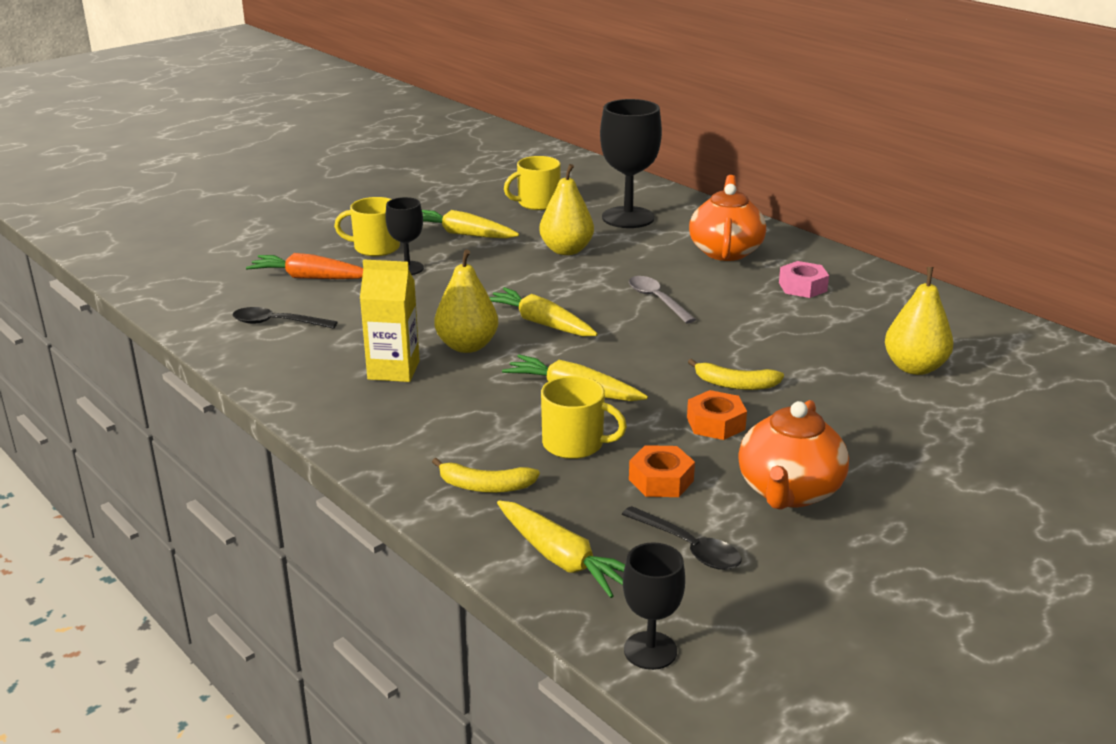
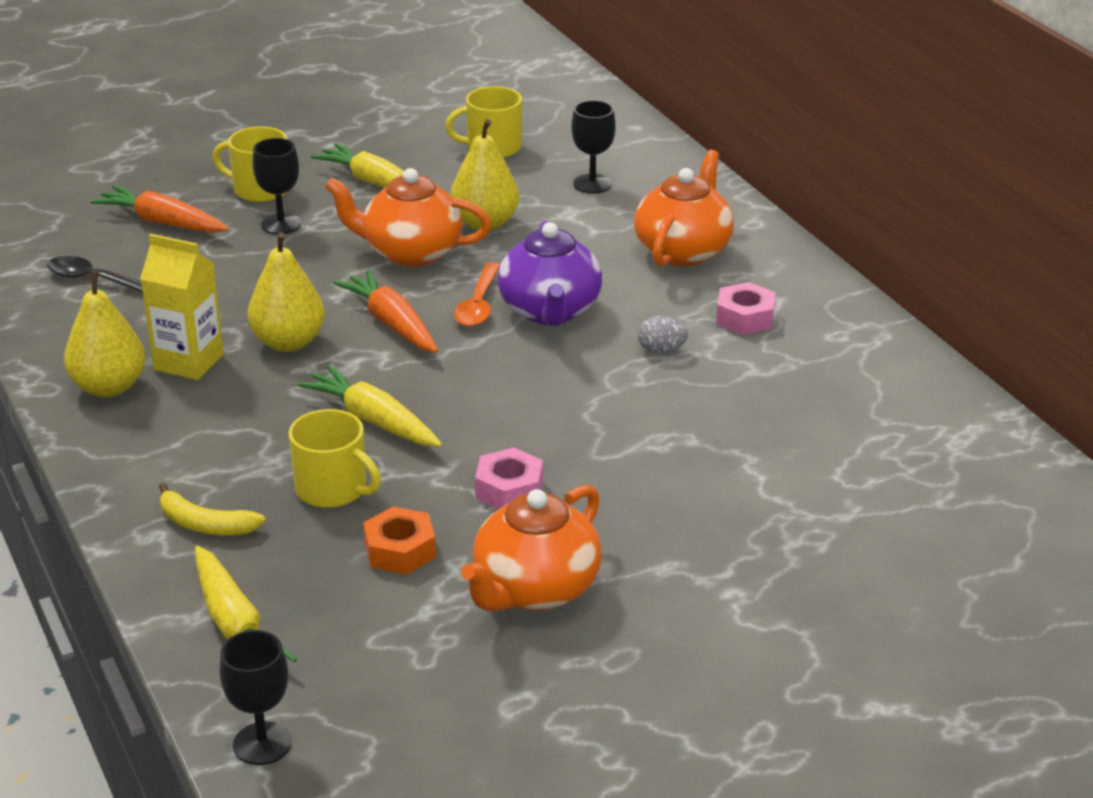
camera: 15 degrees right, 5 degrees up
(522, 275) = (410, 252): none -> orange teapot
(541, 323) = (391, 323): yellow carrot -> orange carrot
(599, 302) = (478, 304): none -> orange spoon
(628, 217) = (592, 184): black goblet -> black goblet, size x0.56
(657, 300) = (550, 311): grey spoon -> purple teapot
(688, 547) = (377, 636): black spoon -> none
(715, 423) = (509, 489): orange nut -> pink nut
(735, 384) = (567, 442): yellow banana -> none
(759, 315) = (661, 350): none -> grey egg
(914, 367) = (803, 453): yellow pear -> yellow pear (109, 387)

